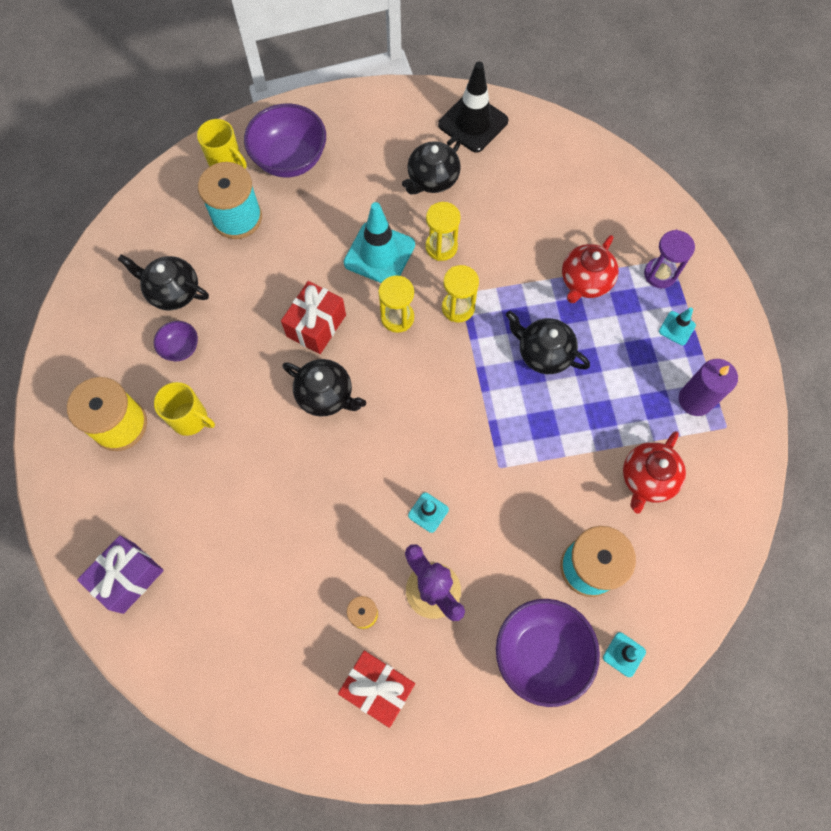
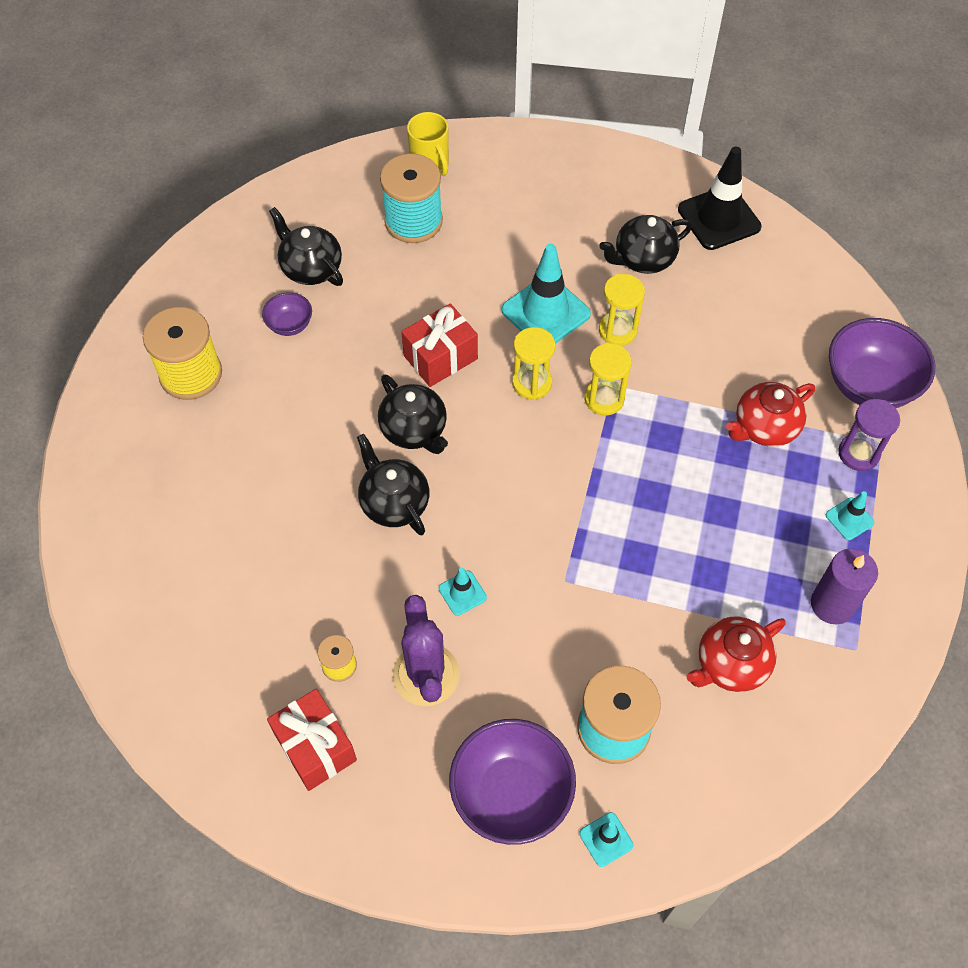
camera: 25 degrees right, 10 degrees down
(128, 577) = (122, 523): purple gift -> none
(190, 419) = (263, 397): yellow mug -> none
(290, 159) = (499, 184): purple bowl -> purple bowl (869, 385)
(543, 353) = (677, 483): black teapot -> black teapot (394, 503)

